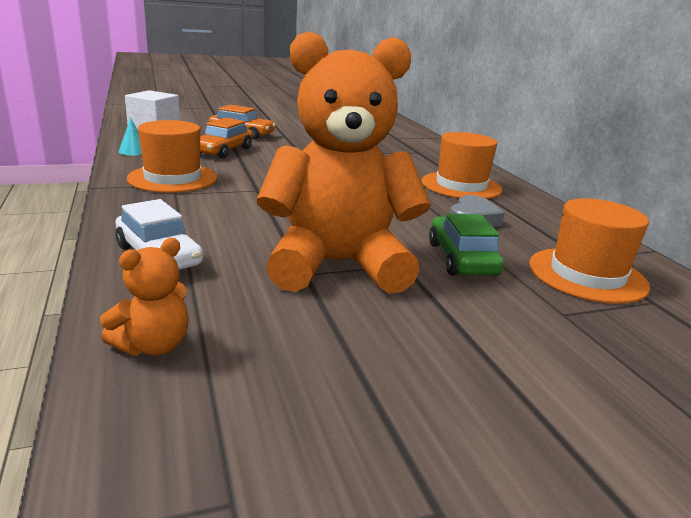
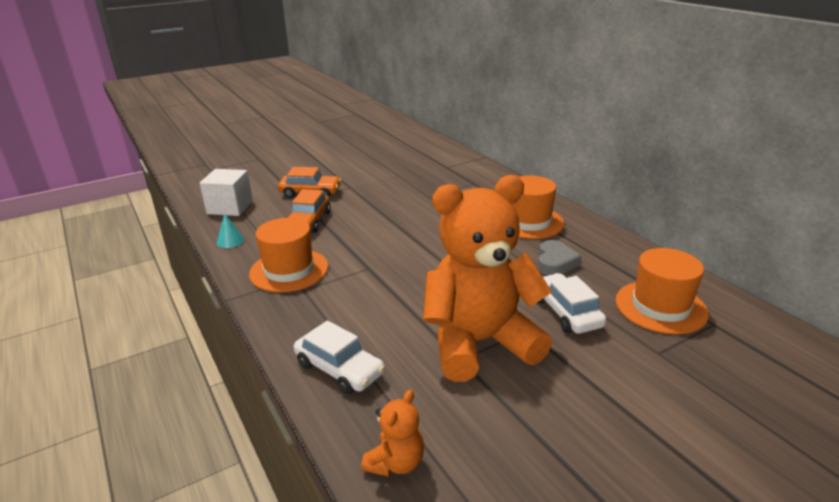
camera: 10 degrees left, 5 degrees up
(461, 259) = (566, 312): green car -> white car

